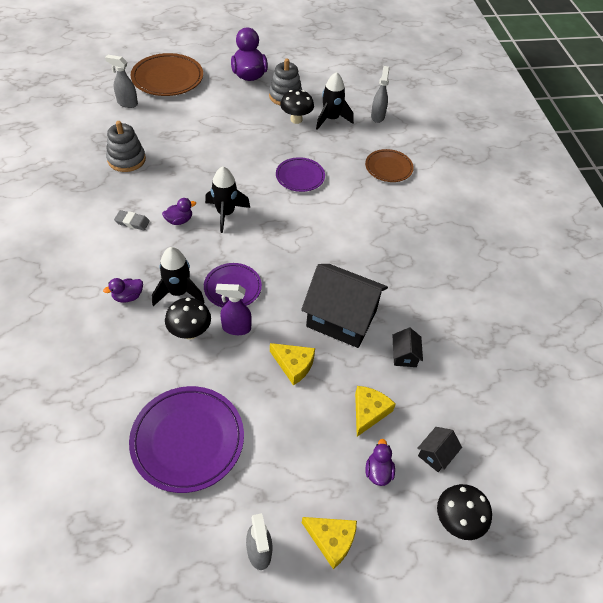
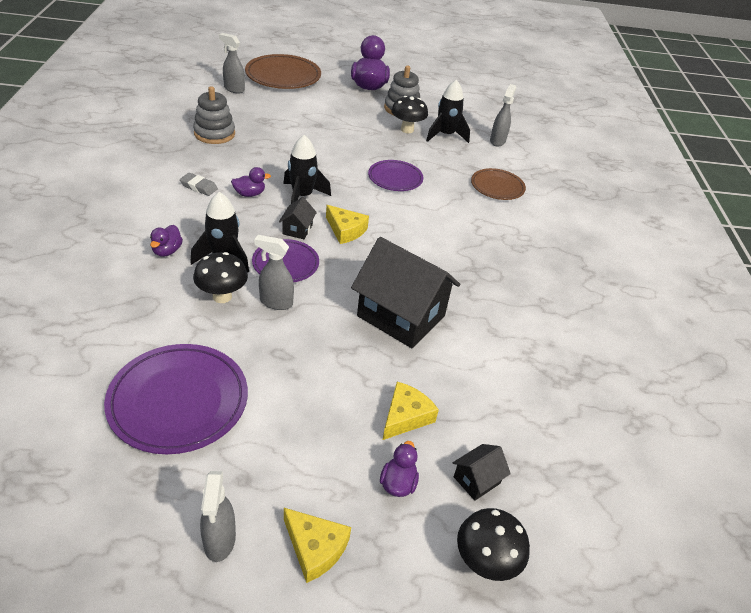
camera: 10 degrees right, 10 degrees down
(128, 297) = (167, 251): purple duck -> purple duck turned 60 degrees counterclockwise
(236, 328) = (275, 302): purple spray bottle -> grey spray bottle
(294, 365) = (330, 351): yellow cheese -> yellow cheese (345, 230)
(404, 355) = (466, 367): black house -> black house (297, 229)

